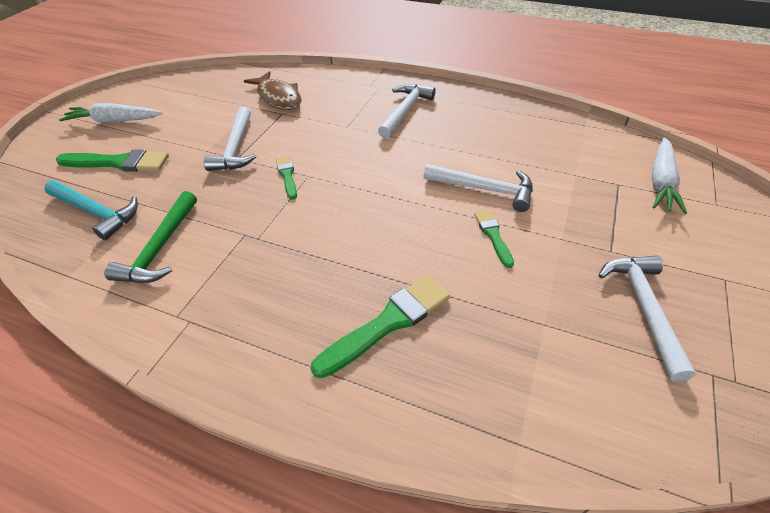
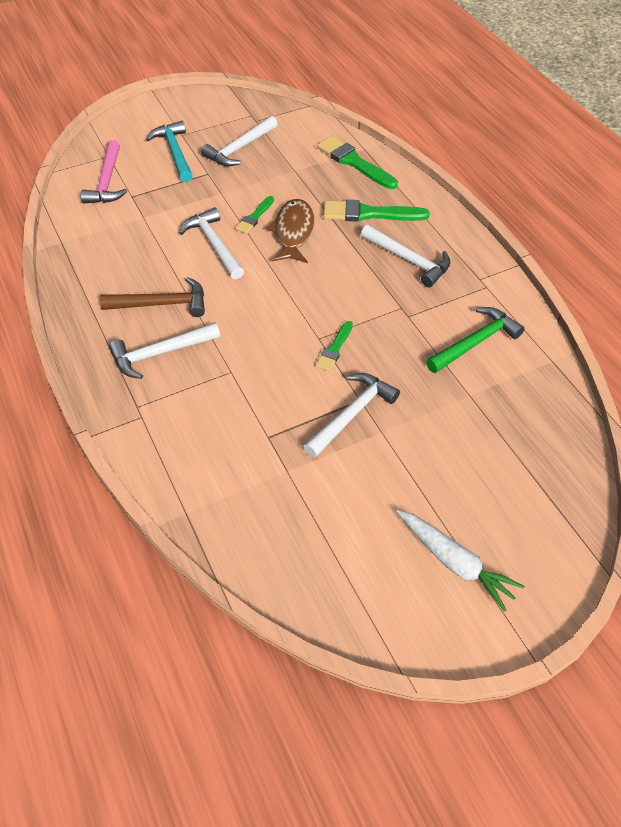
camera: 140 degrees left, 5 degrees up
(96, 212) = (515, 413): turquoise hammer -> turquoise hammer (174, 152)
(118, 163) = (475, 472): green brush -> green brush (354, 162)
(278, 97) = (248, 467): brown fish -> brown fish (293, 232)
(288, 292) = (409, 260): none -> white hammer
(450, 132) = (162, 304): none -> brown hammer
(661, 182) = (107, 181): white carrot -> pink hammer

